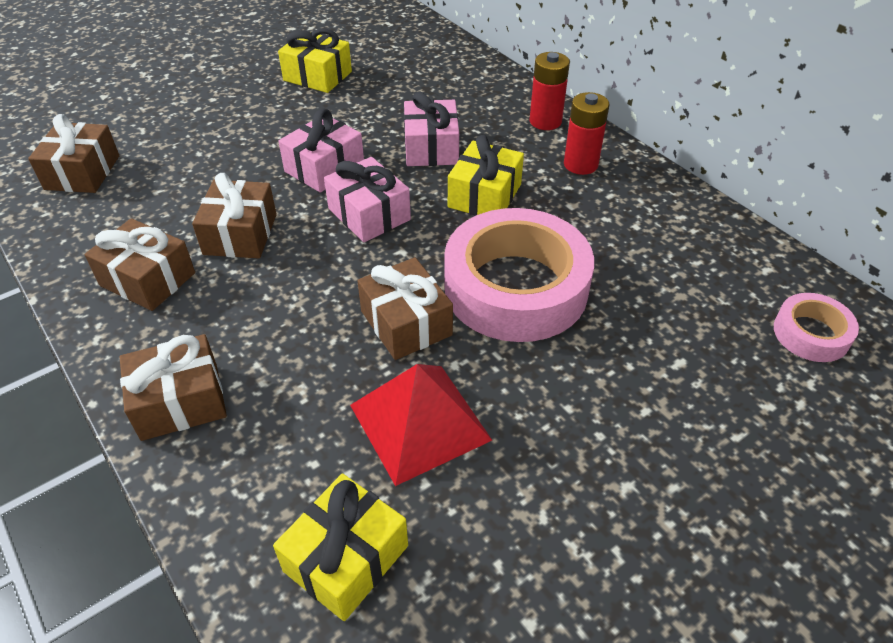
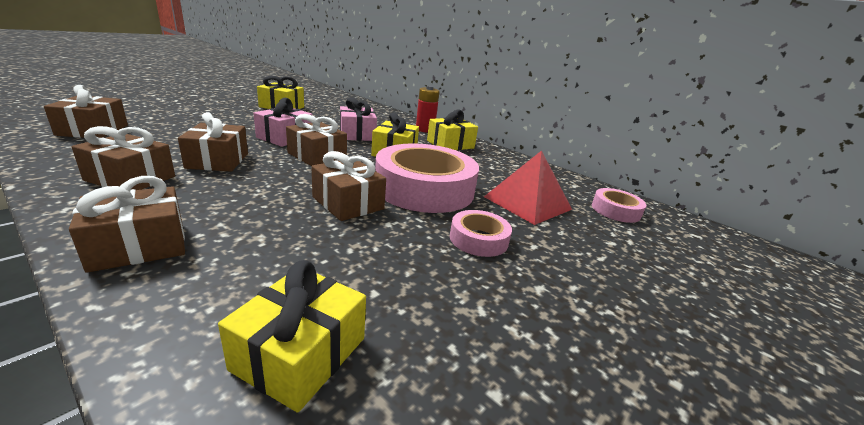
camera: 15 degrees left, 20 degrees down
(369, 214) = (317, 156): pink gift -> brown gift
(420, 422) = (365, 254): red pyramid -> red pyramid (527, 203)
(570, 397) = (478, 239): none -> pink tape
(580, 164) = (450, 144): red battery -> yellow gift

